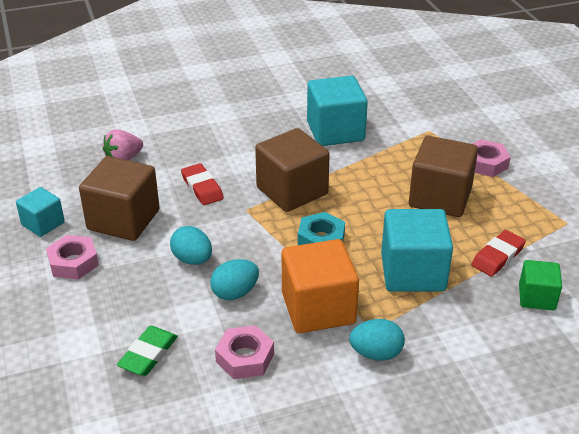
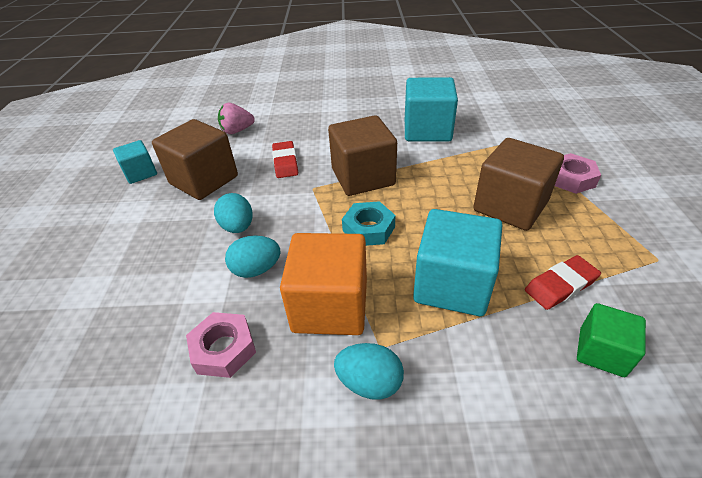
camera: 20 degrees right, 5 degrees up
(73, 262) = (139, 211): pink nut -> none
(148, 354) = (135, 320): green eraser -> none

